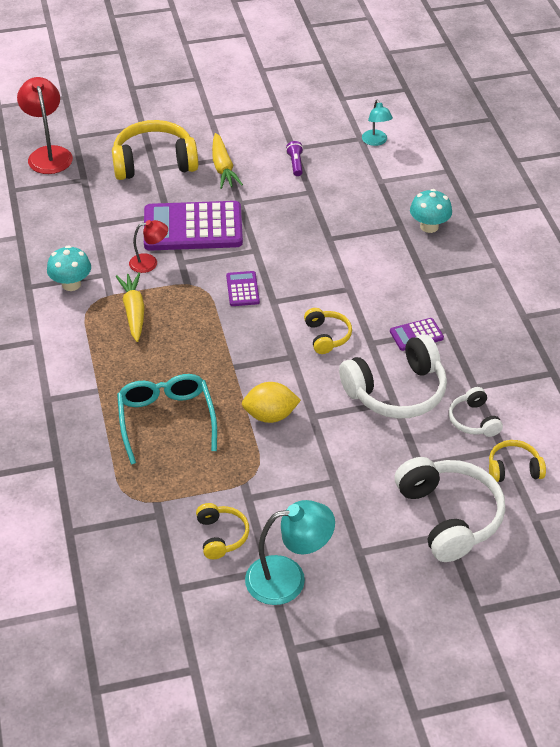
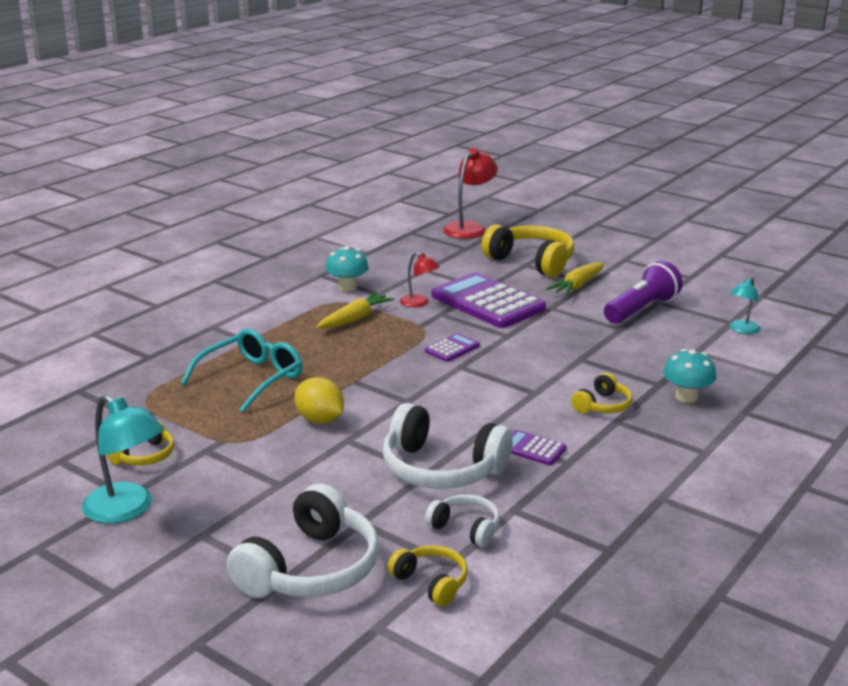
camera: 50 degrees right, 20 degrees down
(295, 164) = (641, 310): purple flashlight -> purple flashlight, size x2.18
(327, 336) = (457, 406): yellow headphones -> yellow headphones (602, 406)
(473, 420) = (465, 528): white headphones -> white headphones turned 90 degrees clockwise

